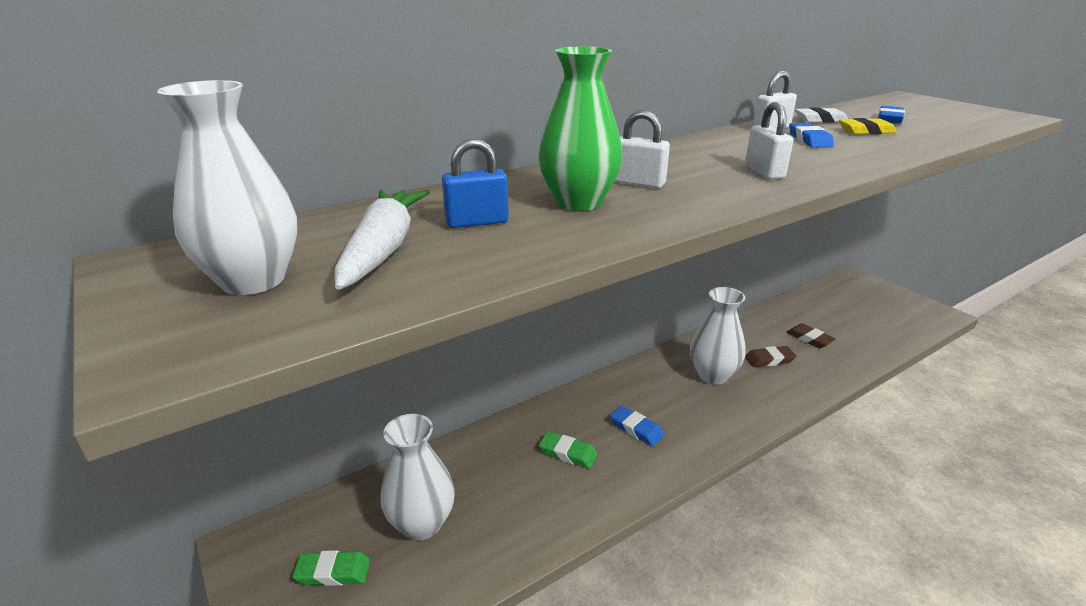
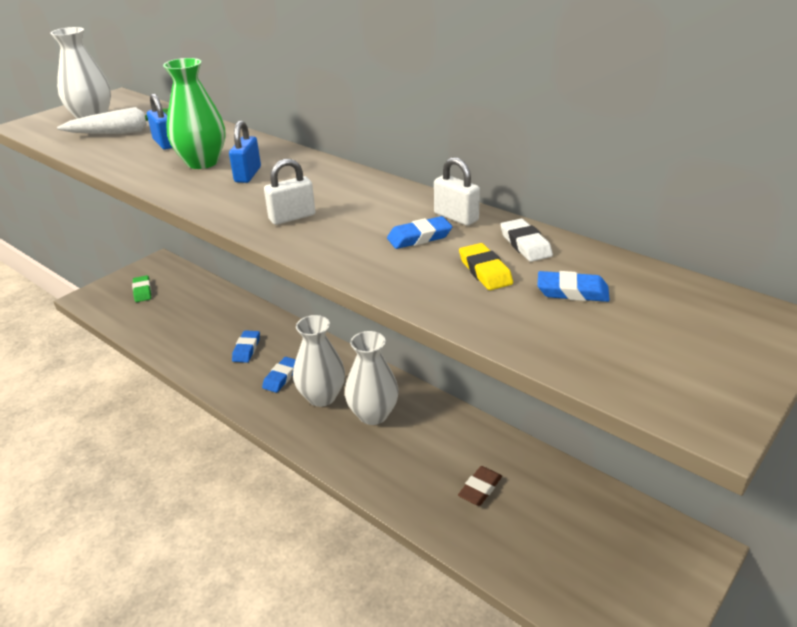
camera: 75 degrees right, 5 degrees up
(422, 524) = (176, 308): white vase -> white vase (322, 397)
(568, 453) = (246, 349): green eraser -> blue eraser
(638, 183) = (247, 175): white padlock -> blue padlock
(769, 360) = (418, 454): brown eraser -> none

